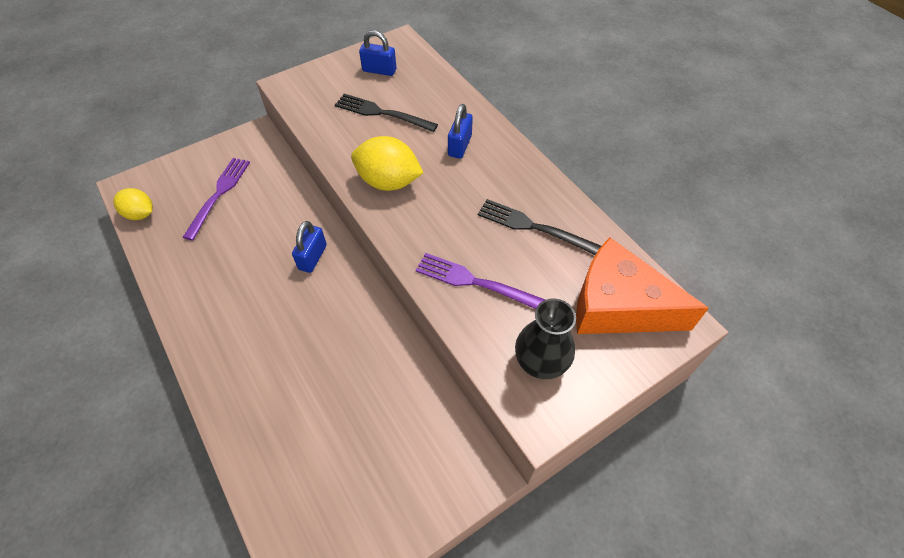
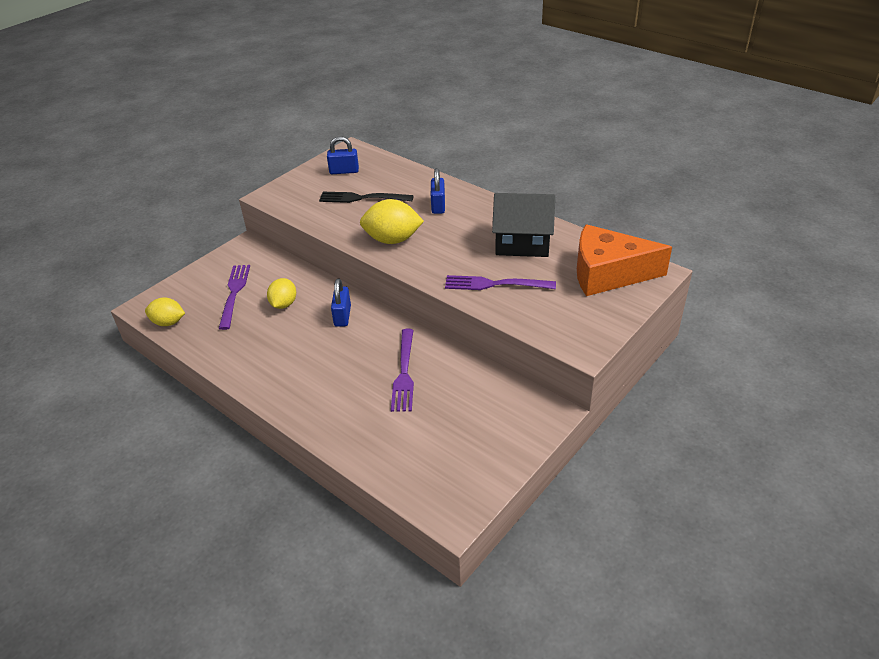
camera: 15 degrees left, 15 degrees down
(261, 223) = (284, 304): none -> yellow lemon
(343, 358) = (404, 373): none -> purple fork
(533, 227) = (522, 242): black fork -> black house
(540, 362) = (567, 318): black vase -> none

